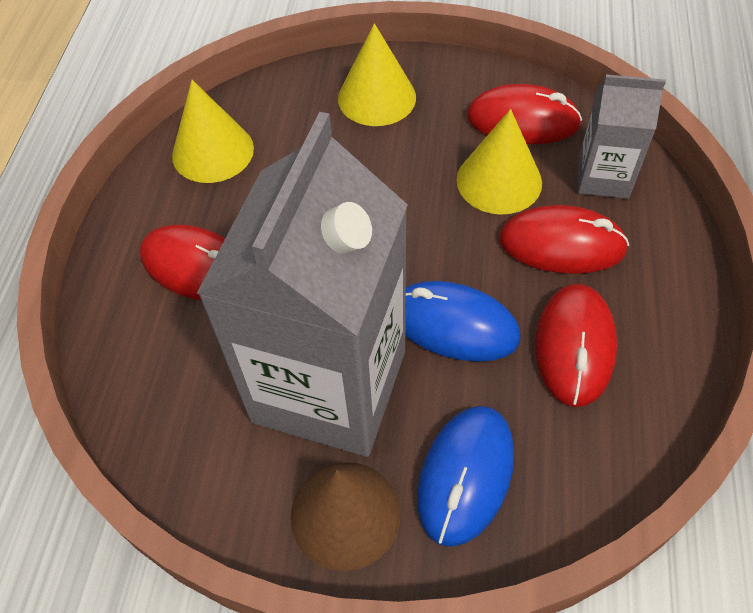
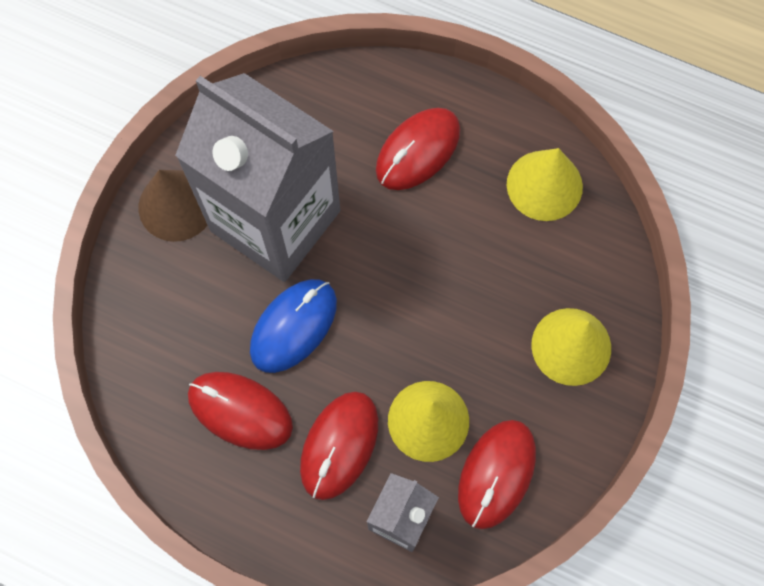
camera: 105 degrees right, 15 degrees up
(465, 475) = (171, 291): blue mouse -> none

